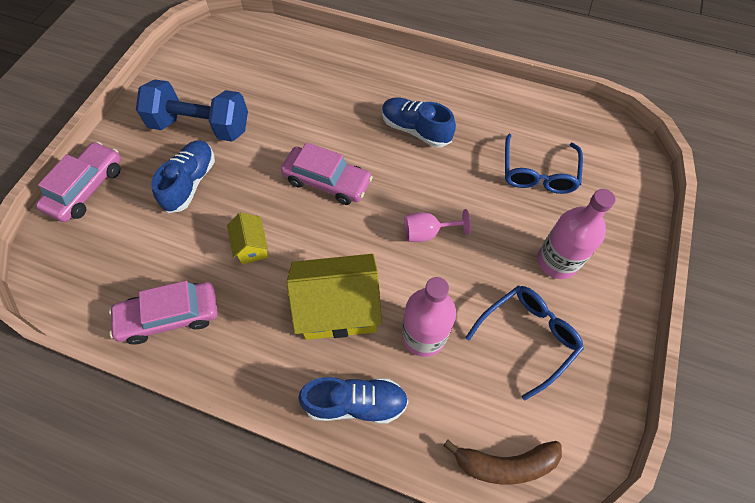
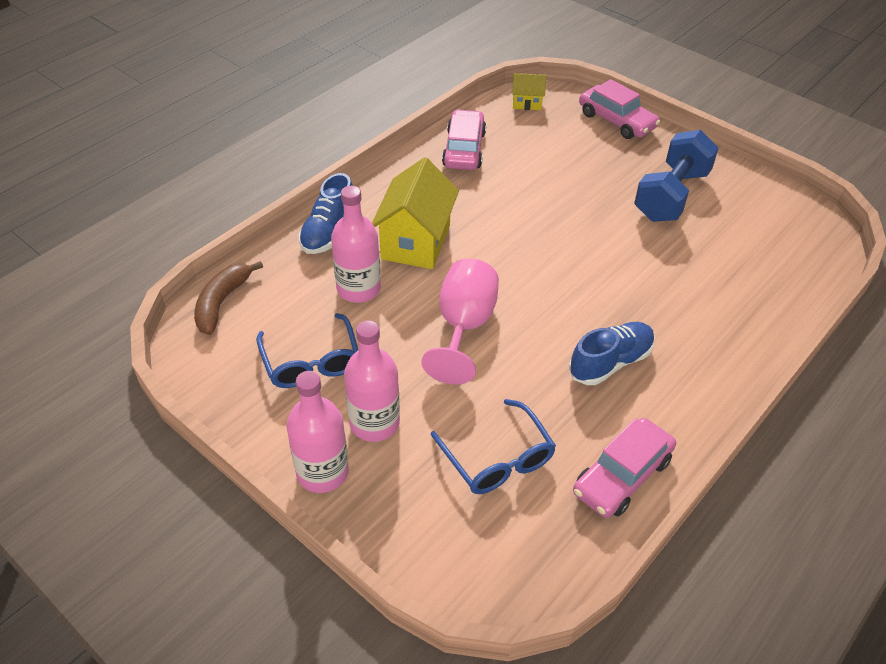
camera: 110 degrees right, 15 degrees down
(191, 182) = (599, 179): blue shoe -> none
(252, 247) = (508, 203): yellow house -> yellow house (527, 103)
(327, 181) = (563, 269): pink car -> pink car (622, 476)
(427, 233) = (464, 327): pink goblet -> pink goblet, size x1.74
(538, 173) = (498, 459): blue glasses -> blue glasses turned 150 degrees counterclockwise
(619, 278) = (322, 472): none -> pink bottle

